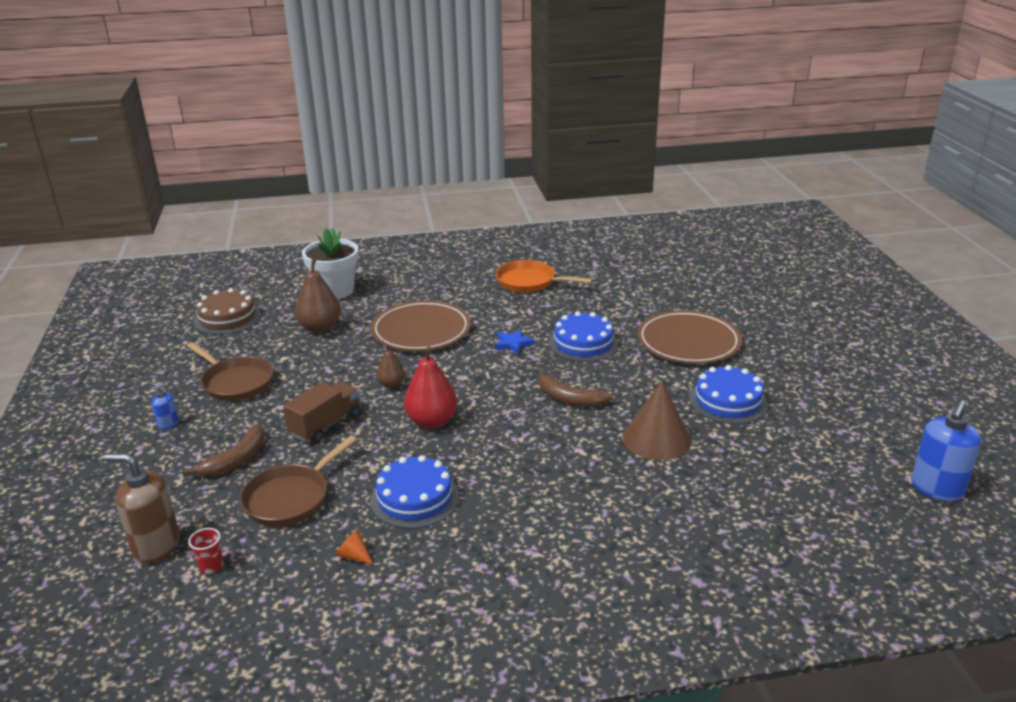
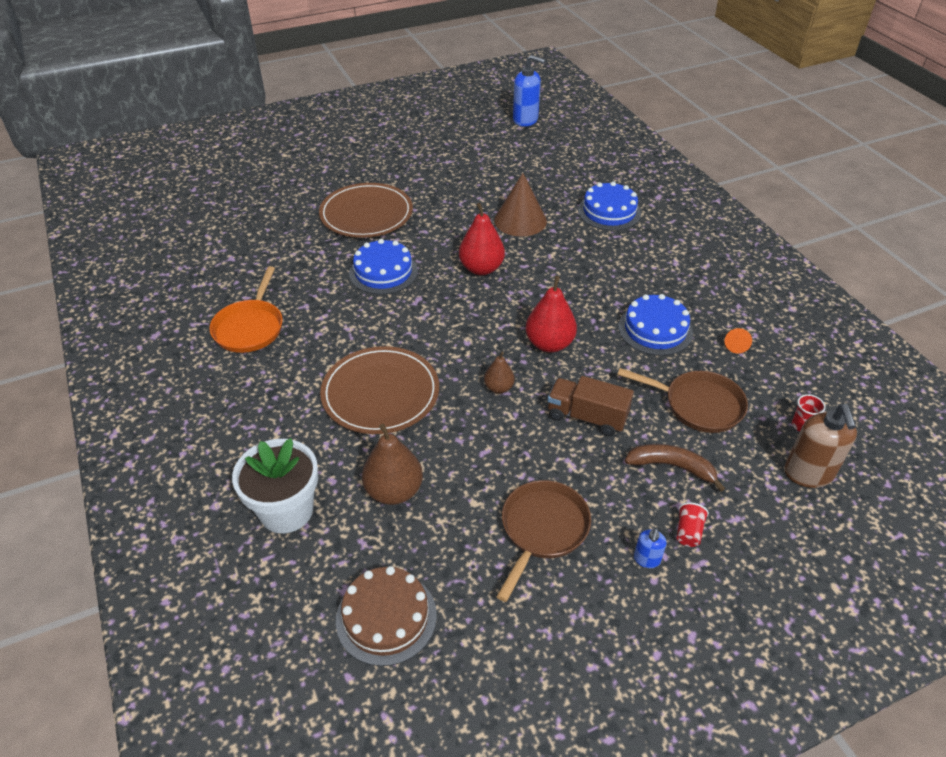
camera: 105 degrees left, 15 degrees up
(170, 451) = (688, 532): none -> red cup
(513, 344) = (395, 317): blue star -> none
(569, 398) = (481, 268): brown banana -> red pear
(728, 401) = (456, 192): blue cake -> blue cake (609, 212)

